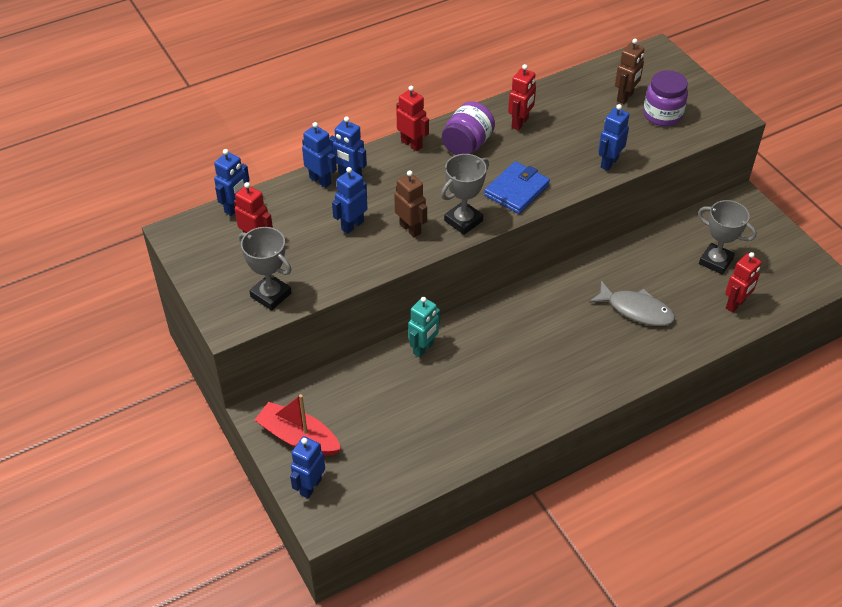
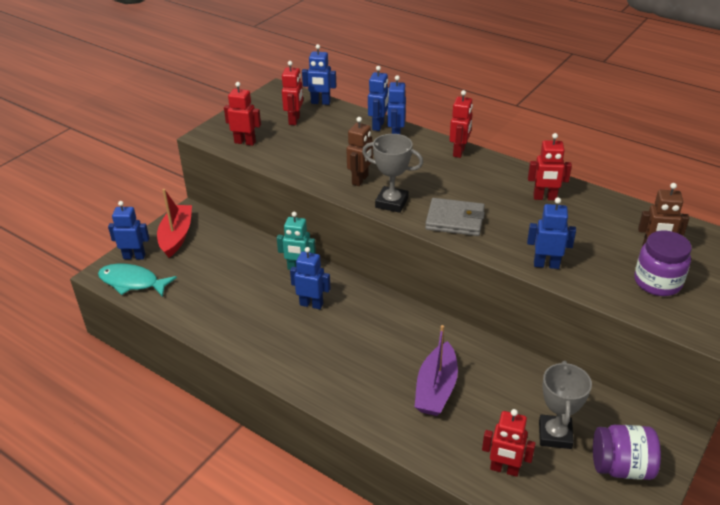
camera: 65 degrees right, 10 degrees down
(271, 295) = (245, 142): grey trophy -> red robot
(352, 225) = (342, 153): blue robot -> blue robot (311, 304)
(357, 498) = (132, 282): none -> turquoise fish
(467, 145) = (486, 178): purple jar -> purple jar (621, 467)
(516, 190) = (455, 220): blue wallet -> grey wallet
(636, 310) = (436, 389): grey fish -> purple boat

